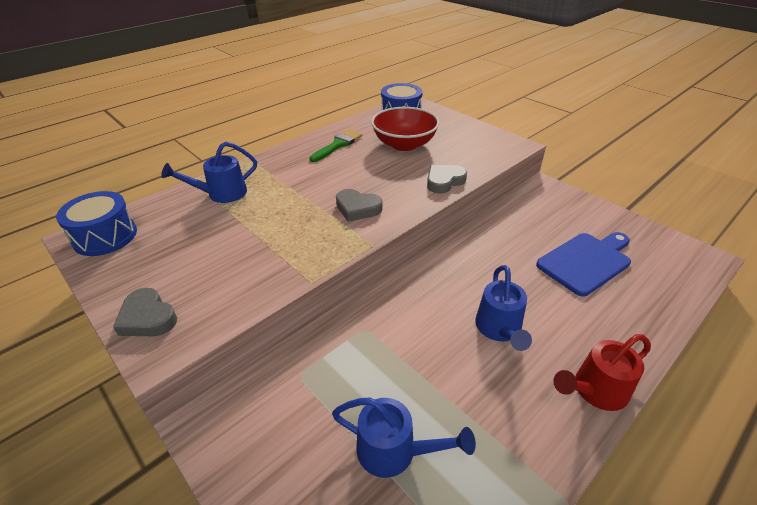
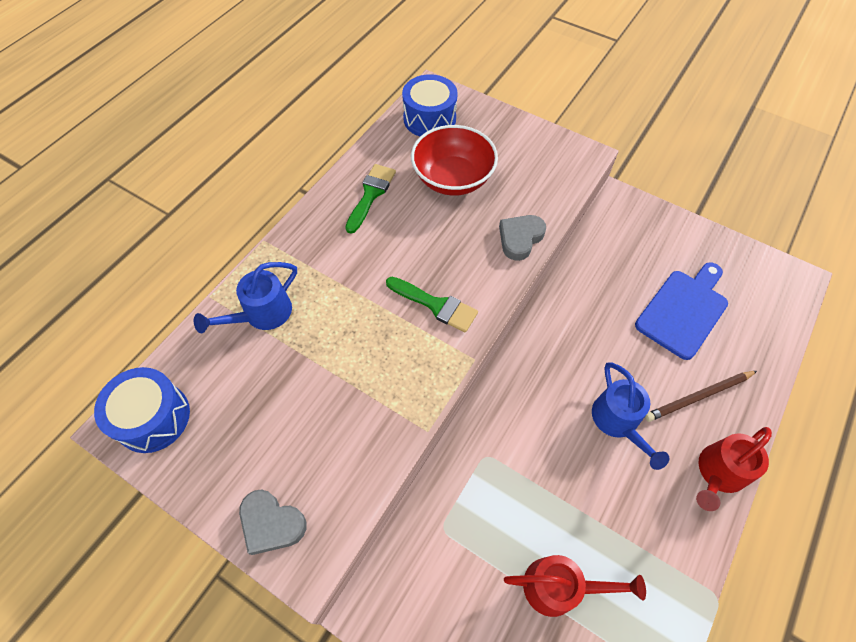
camera: 15 degrees left, 20 degrees up
(357, 208) = (436, 305): grey heart -> green brush
(395, 451) = (560, 587): blue watering can -> red watering can
(587, 325) = (698, 397): none -> brown pencil

